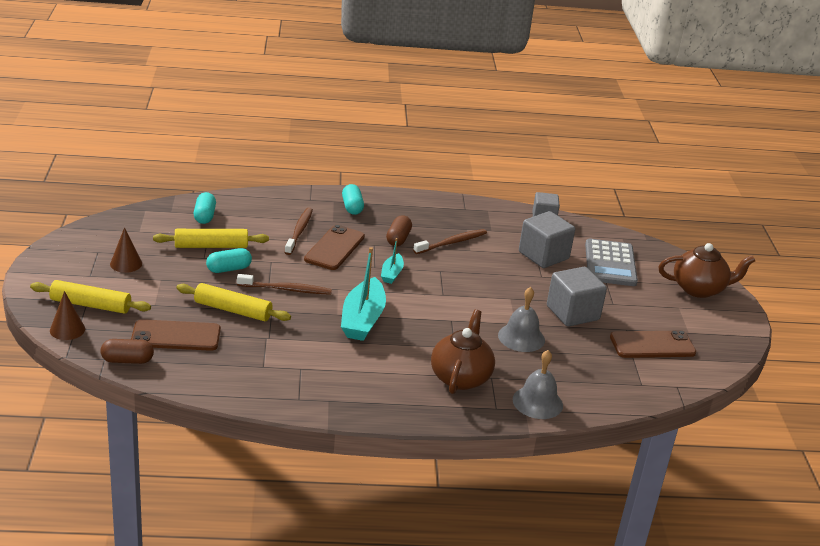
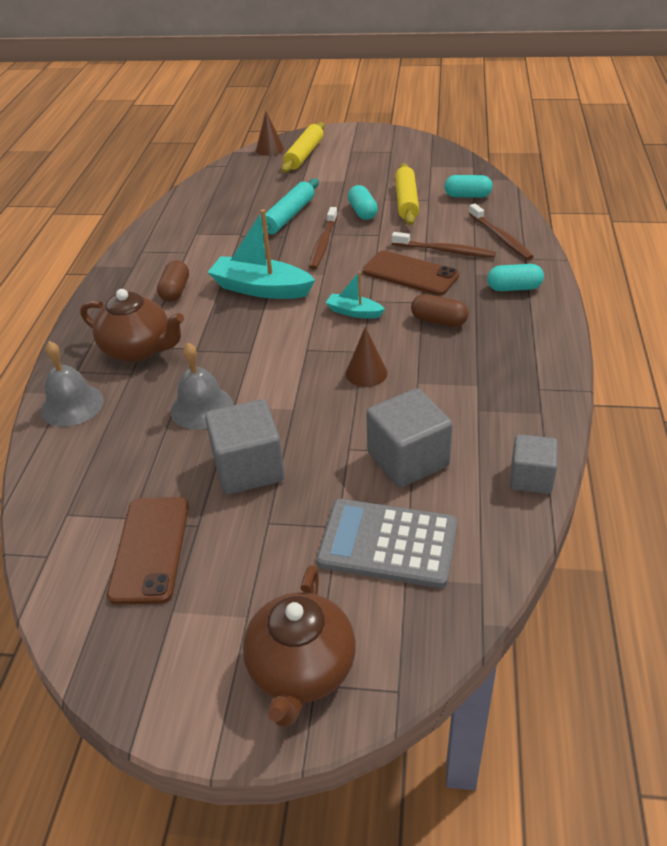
camera: 105 degrees right, 10 degrees up
(126, 263) = (371, 164): brown cone -> brown cone (366, 373)
(127, 360) = (221, 174): brown capsule -> brown capsule (175, 291)
(176, 336) = (252, 192): brown phone -> none
(233, 310) = (288, 216): yellow rolling pin -> turquoise rolling pin
(452, 243) = (435, 367): brown toothbrush -> brown toothbrush (500, 237)

